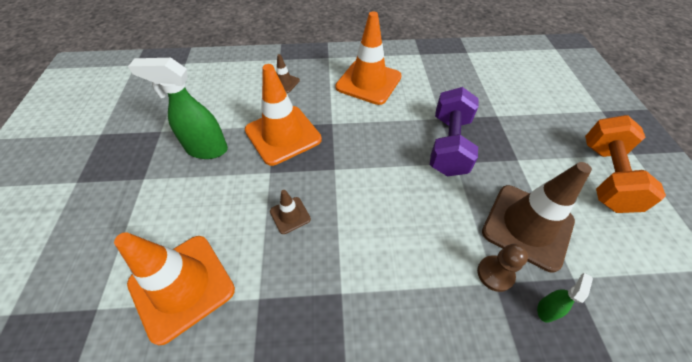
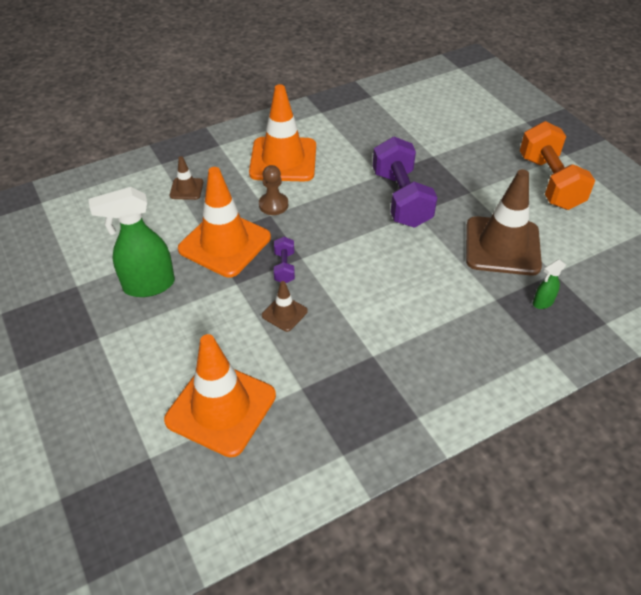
camera: 25 degrees left, 5 degrees down
(315, 172) = (284, 267): none -> purple dumbbell
(495, 274) = (492, 292): brown pawn -> brown pawn (273, 205)
(546, 309) = (542, 303): green spray bottle -> green spray bottle turned 135 degrees counterclockwise

